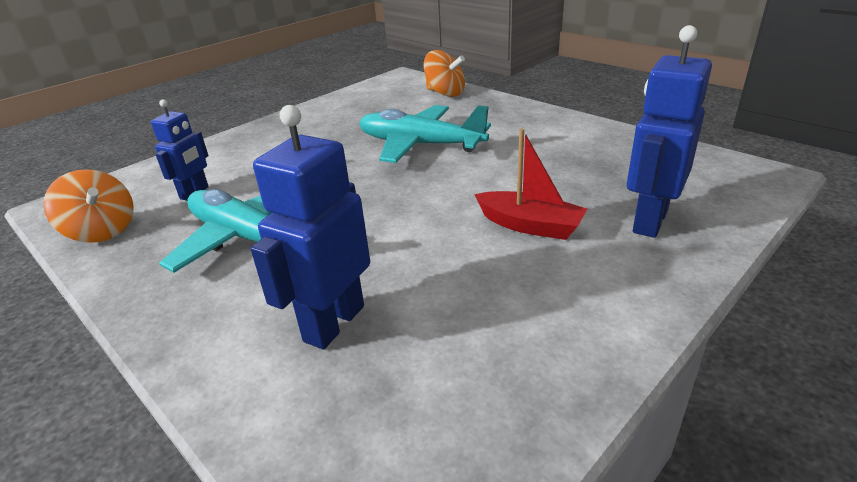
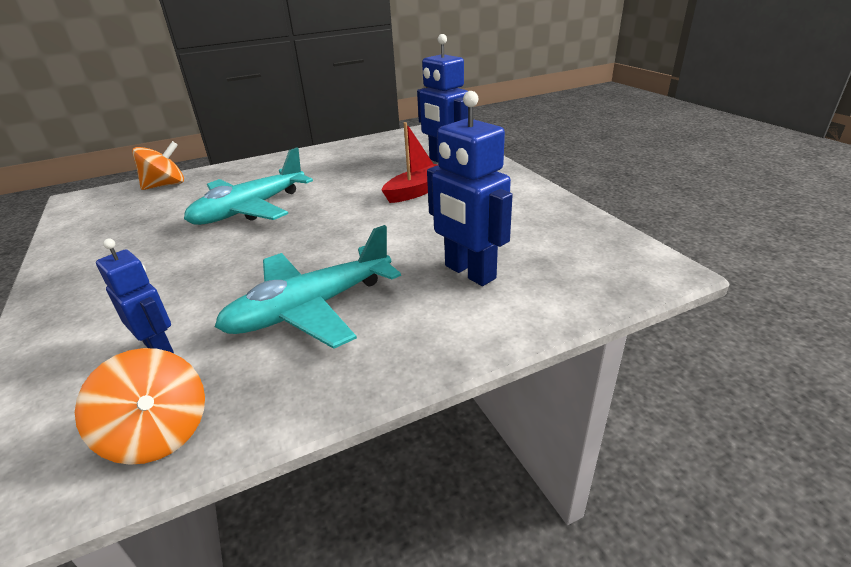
camera: 70 degrees left, 0 degrees up
(102, 231) = (159, 433): orange spinning top -> orange spinning top turned 75 degrees clockwise

